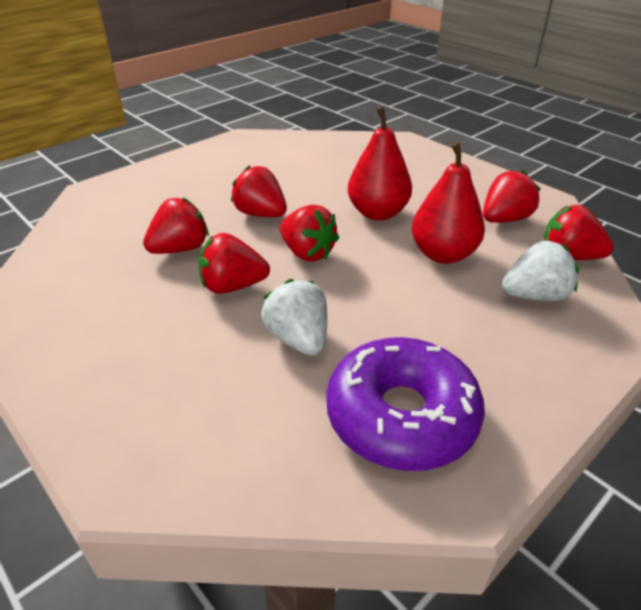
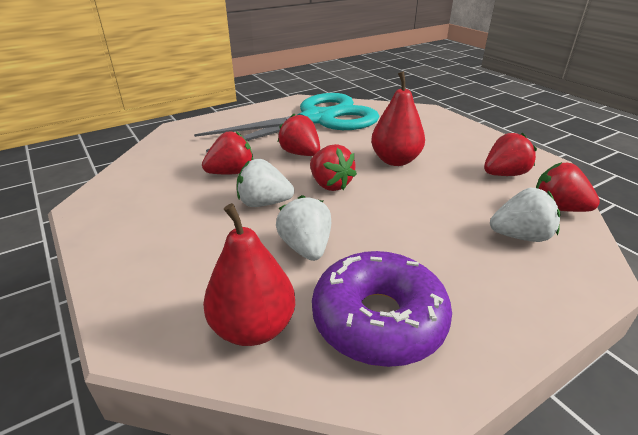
camera: 10 degrees right, 5 degrees down
(233, 286) = (264, 203): red strawberry -> white strawberry
(270, 164) = (317, 119): none -> turquoise scissors
(443, 254) = (444, 196): red pear -> red pear (253, 327)

